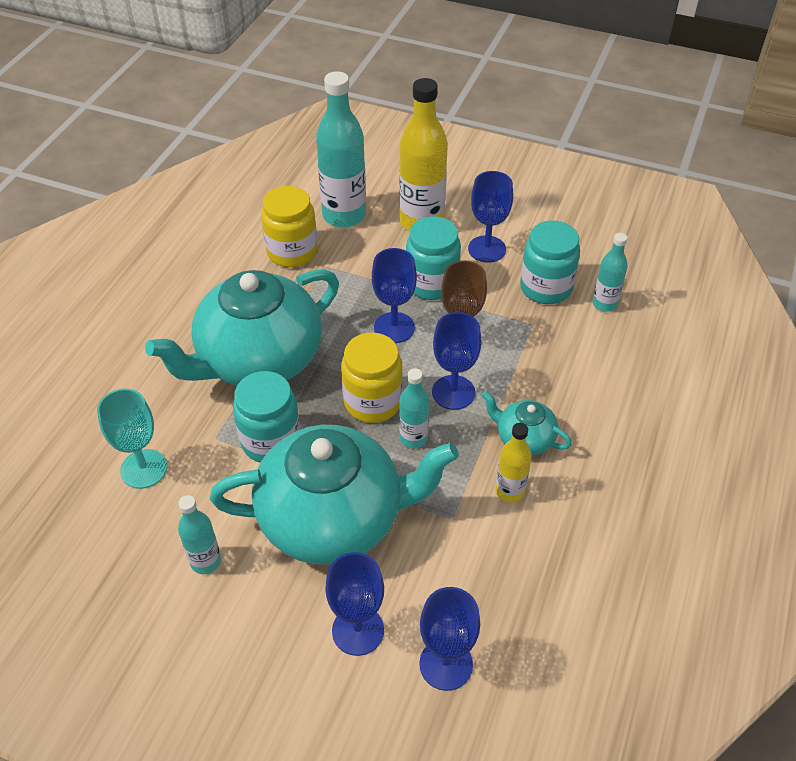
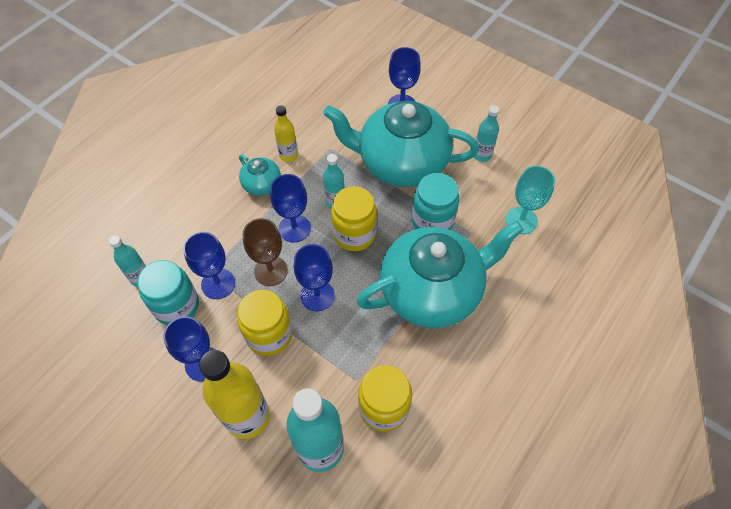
camera: 165 degrees left, 10 degrees up
(431, 283) = (269, 334): turquoise jar -> yellow jar
(446, 664) = (361, 83): blue goblet -> blue goblet (218, 284)

